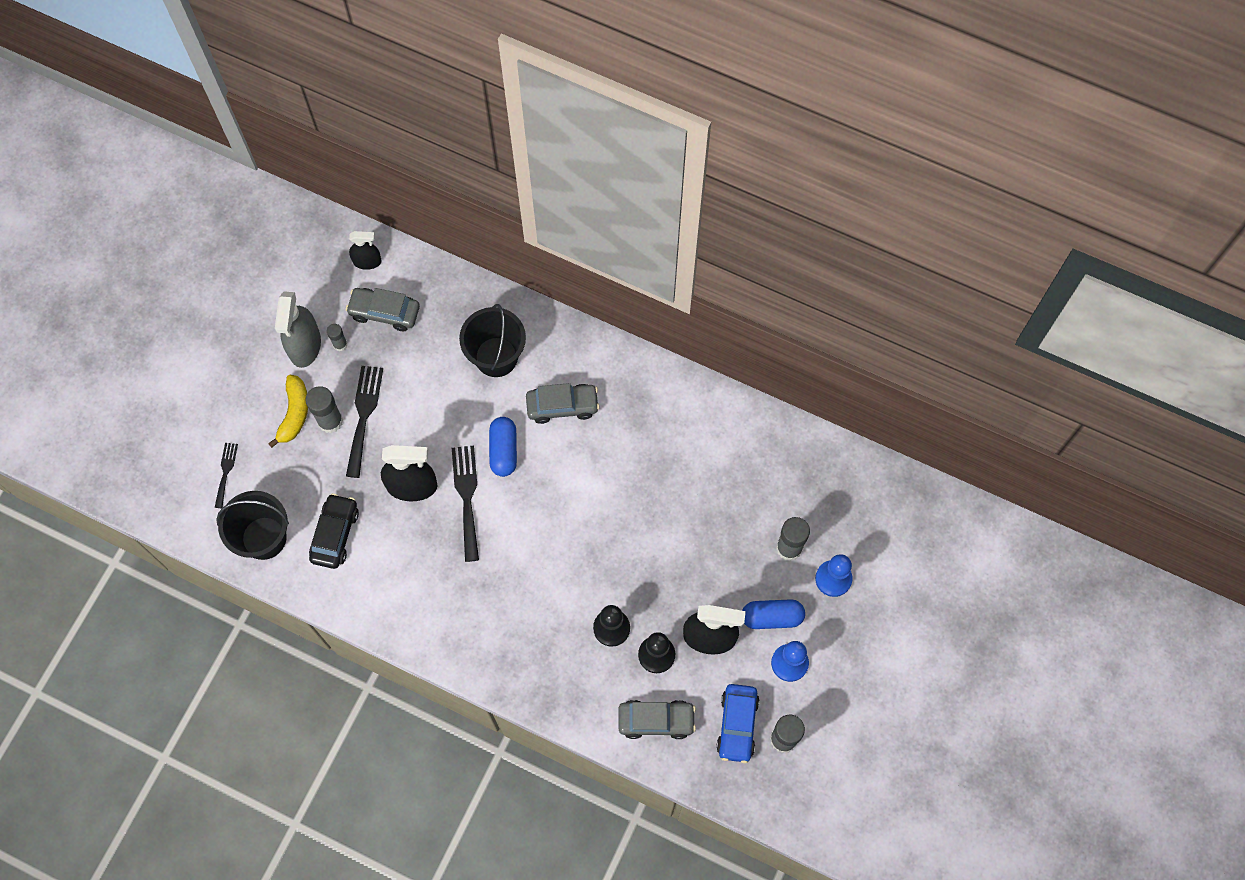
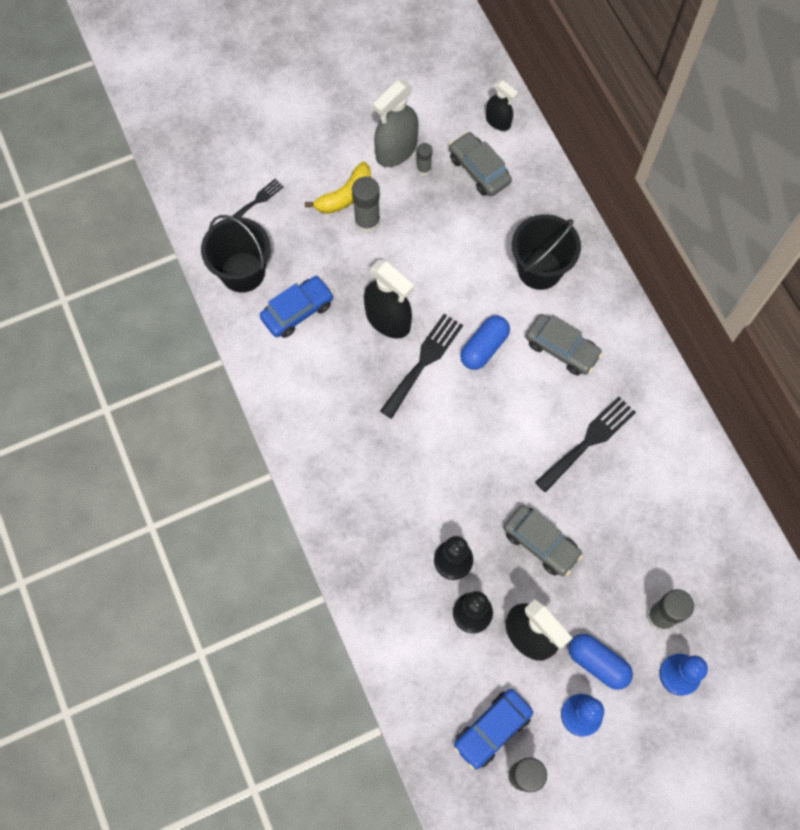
camera: 40 degrees right, 0 degrees up
(335, 534) = (297, 311): black car -> blue car
(363, 415) = (396, 237): black fork -> black fork (588, 441)
(656, 720) = (427, 667): grey car -> grey car (541, 543)

